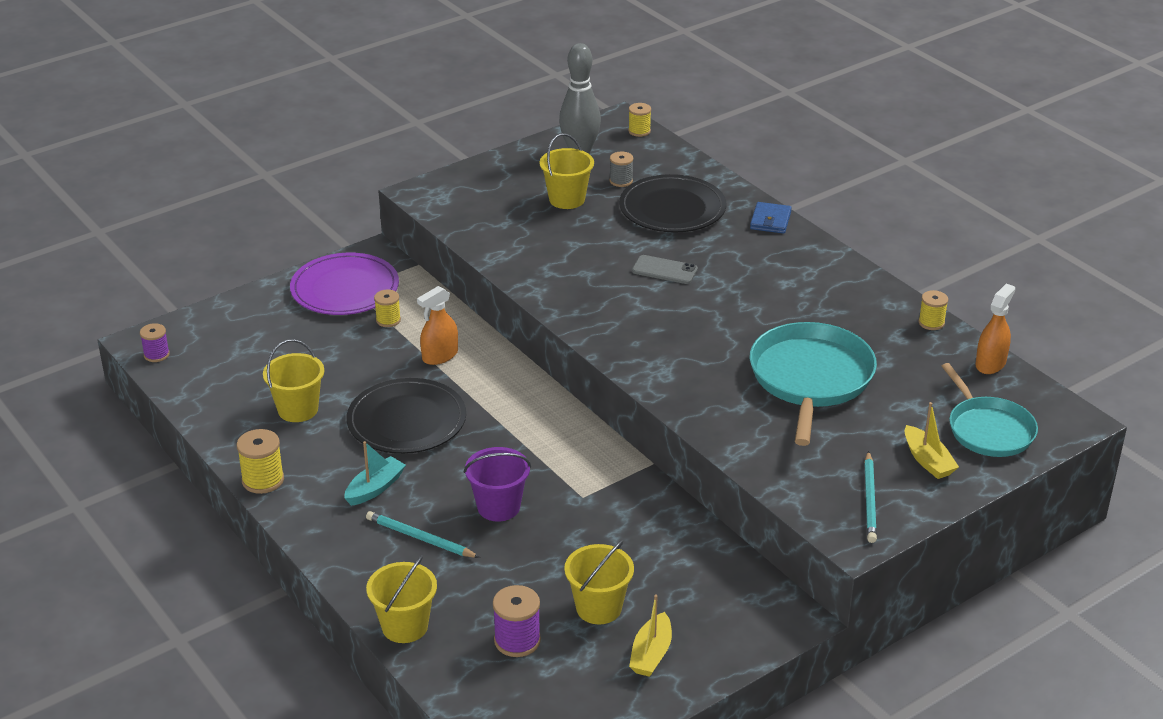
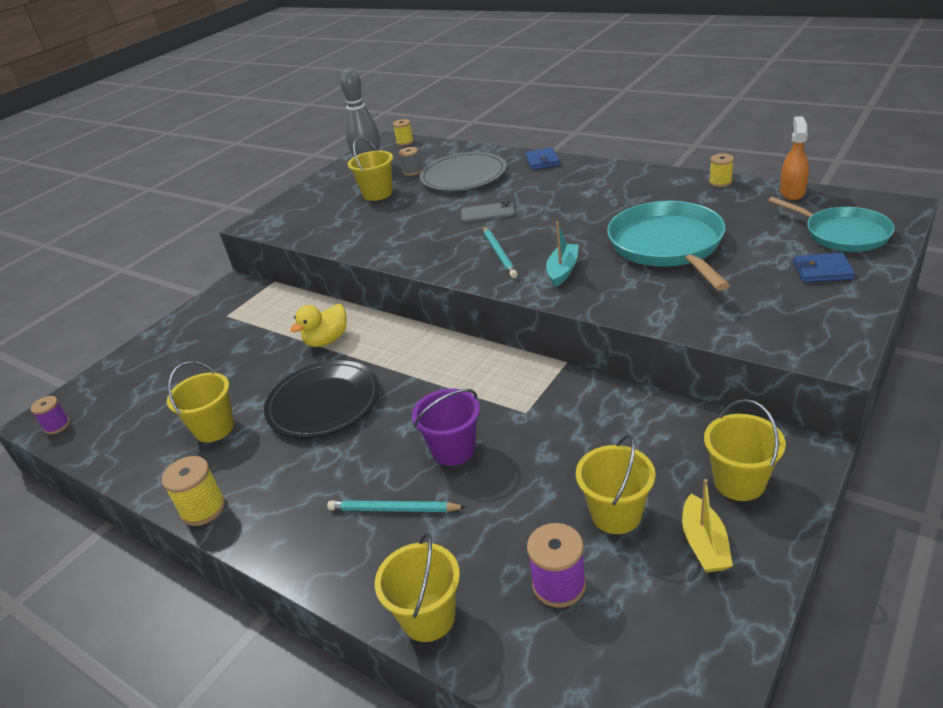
camera: 15 degrees left, 0 degrees up
(345, 289) = (219, 317): purple plate -> none
(375, 488) = (323, 475): turquoise boat -> turquoise boat (563, 270)
(388, 320) = (267, 328): yellow spool -> none
(440, 356) = (327, 340): orange spray bottle -> yellow duck
(672, 208) = (463, 175): black plate -> grey plate
(718, 621) = (739, 482): none -> yellow bucket
(870, 500) = (810, 317): turquoise pencil -> turquoise pencil (499, 254)
(927, 461) = (822, 271): yellow boat -> blue wallet

